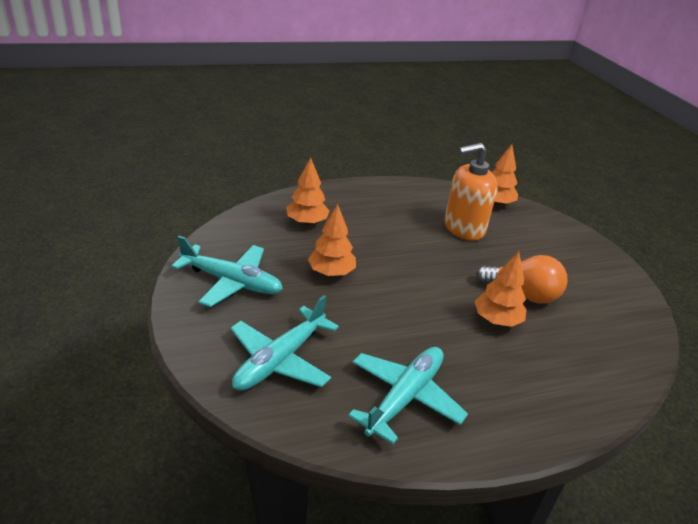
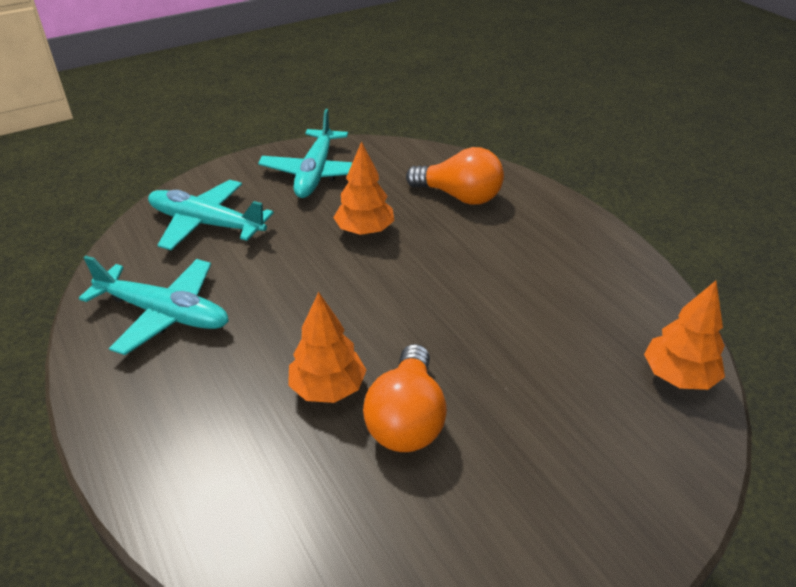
camera: 80 degrees right, 5 degrees up
(307, 222) = (459, 196): orange tree -> orange light bulb
(463, 228) = (555, 339): orange soap dispenser -> none

